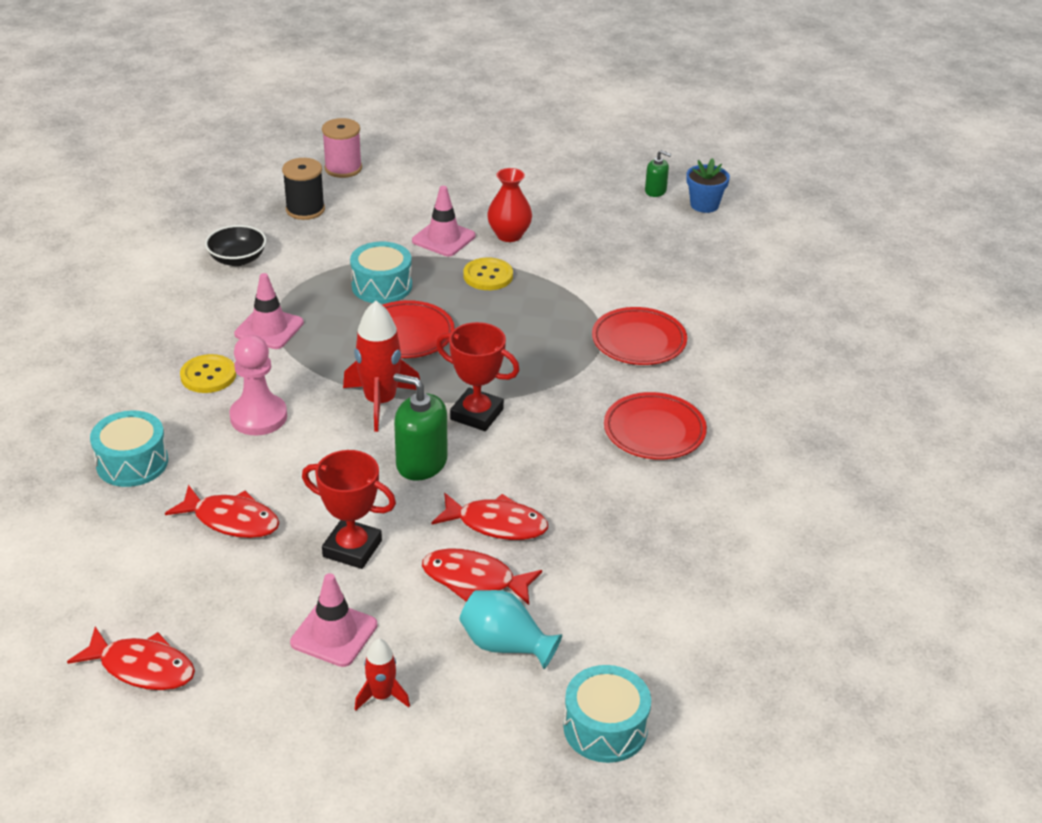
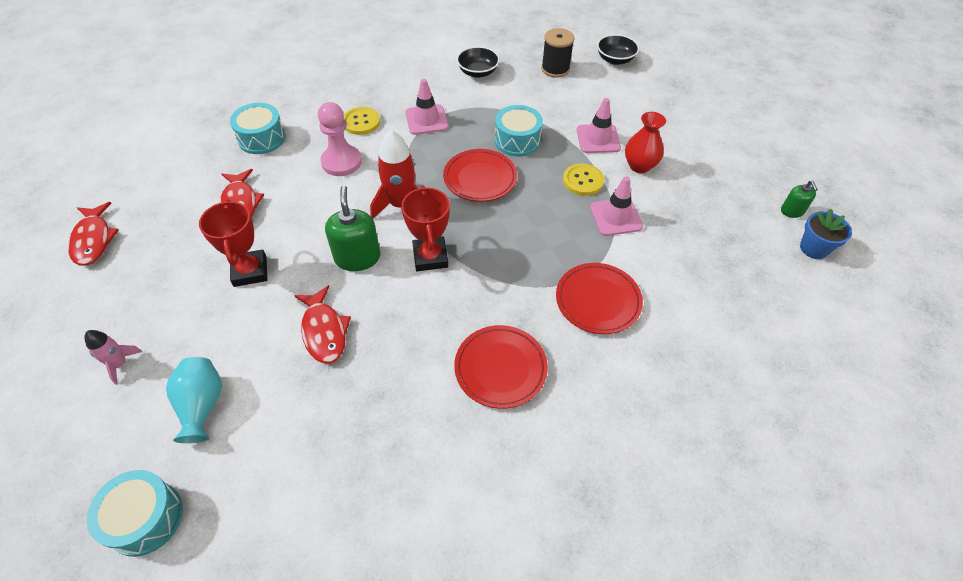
camera: 55 degrees right, 15 degrees up
(334, 634) = (165, 307): pink traffic cone -> pink traffic cone (615, 217)
(343, 168) = (615, 59): pink spool -> black bowl
(382, 696) = (119, 364): red rocket -> pink rocket
(474, 579) = (259, 350): red fish -> none

